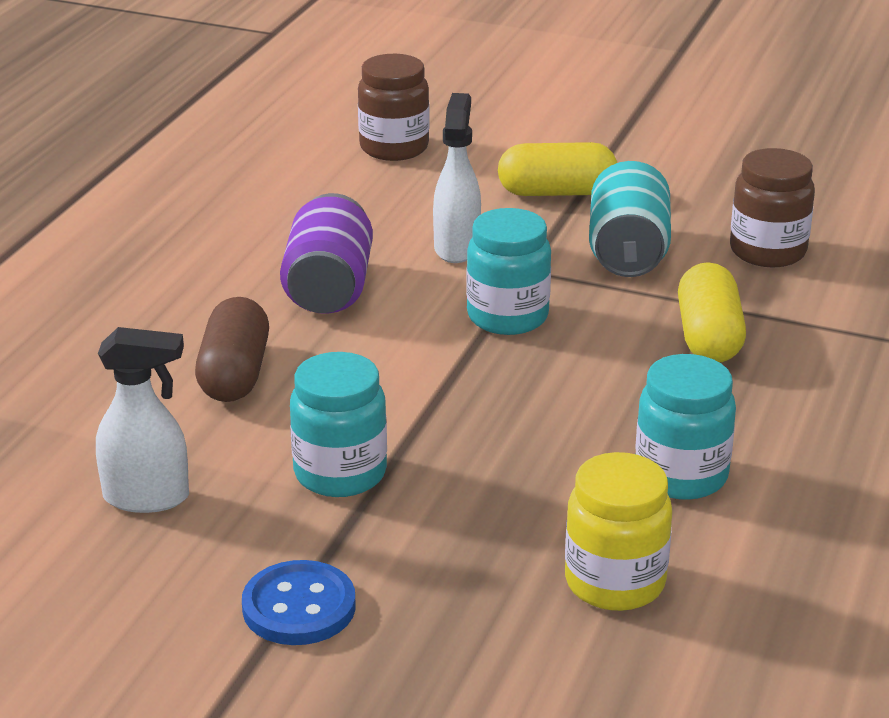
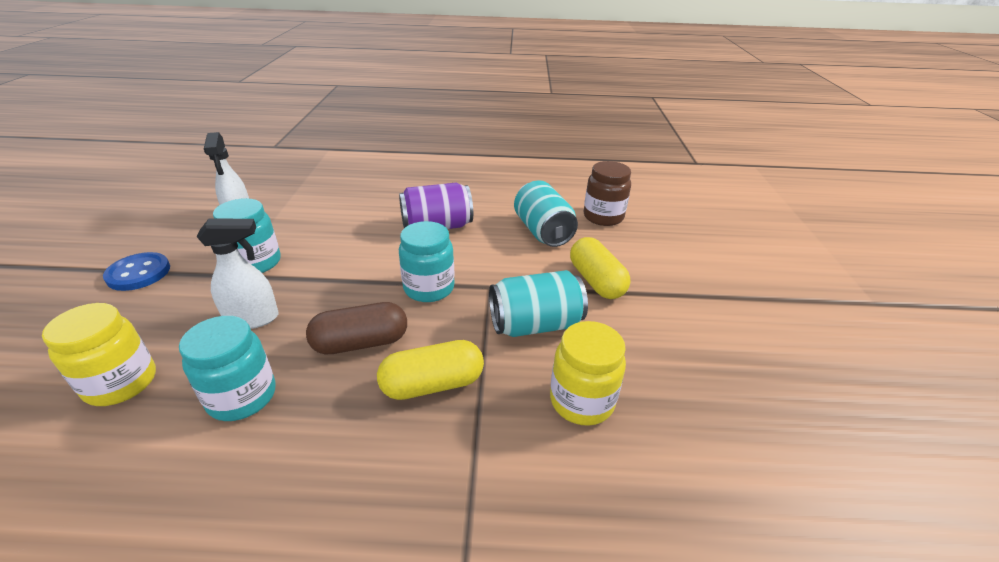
camera: 70 degrees right, 5 degrees up
(234, 374) = (346, 218): brown capsule -> brown capsule (361, 343)
(405, 203) = (543, 231): none -> turquoise can
(457, 247) = (502, 256): white spray bottle -> white spray bottle (253, 319)
(767, 251) = (581, 401): brown jar -> yellow jar

